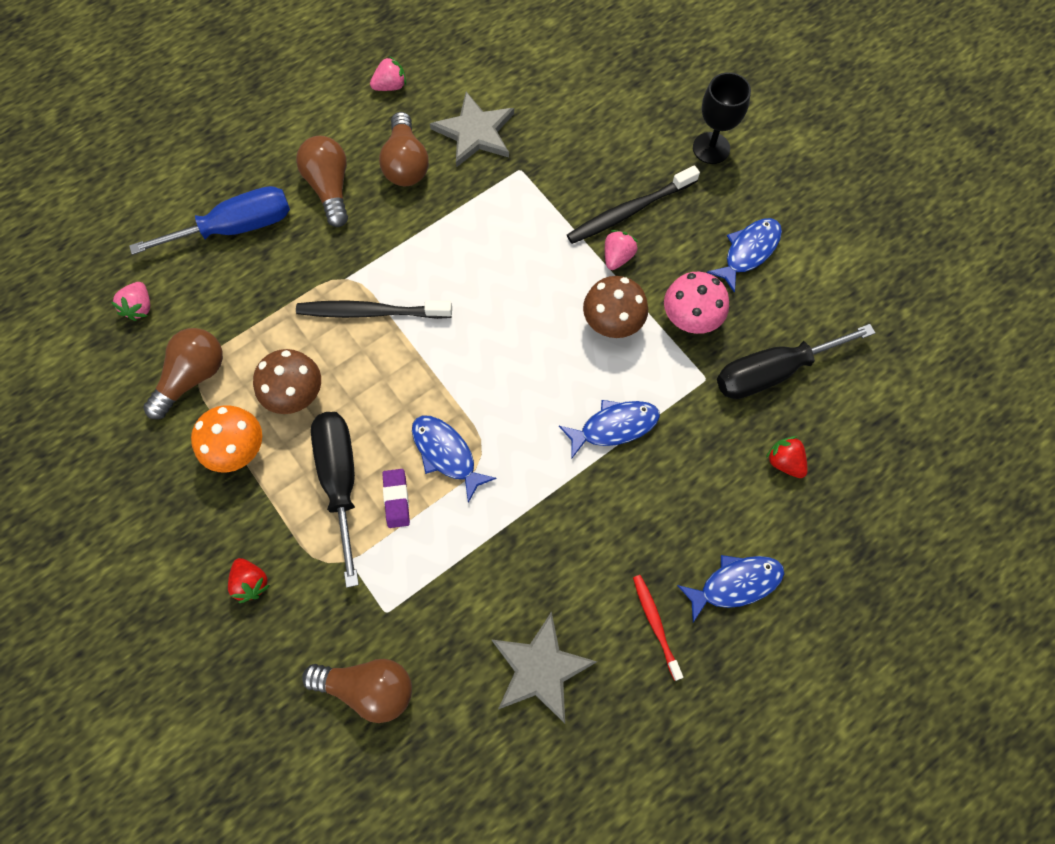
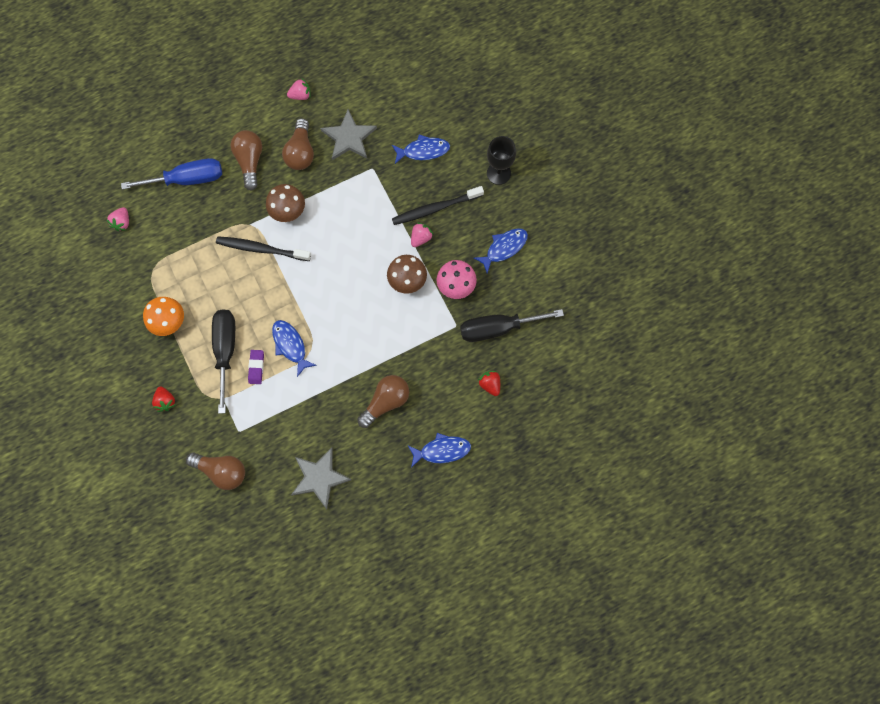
camera: 10 degrees right, 5 degrees up
(192, 377) = (148, 273): brown light bulb -> brown light bulb (386, 402)
(296, 395) = (208, 294): brown mushroom -> brown mushroom (288, 212)
(614, 427) = (393, 346): blue fish -> blue fish (423, 151)
(655, 624) = (390, 465): red toothbrush -> none

